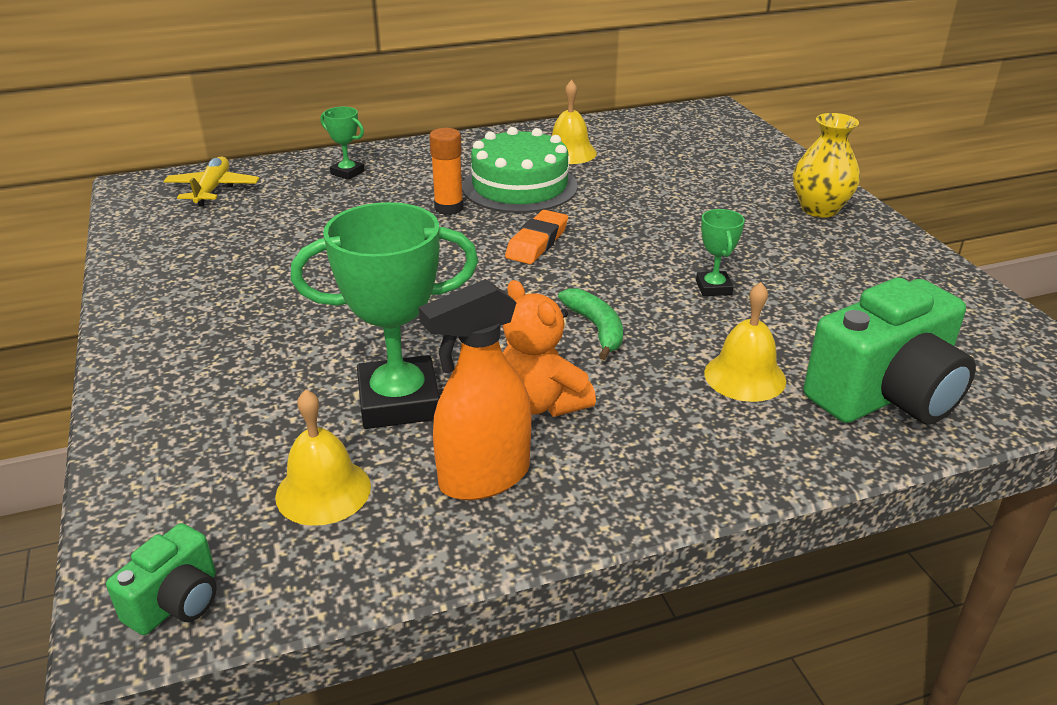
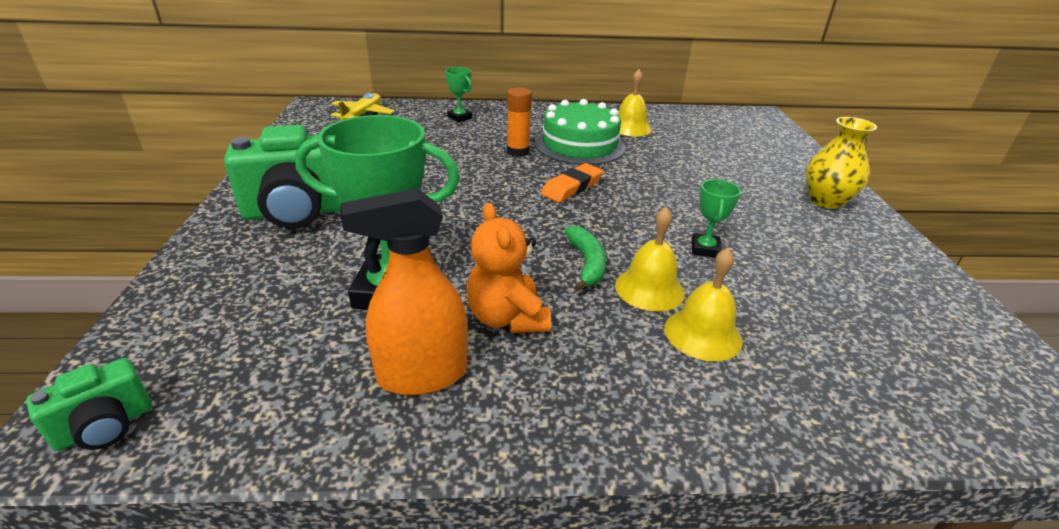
camera: 15 degrees right, 0 degrees up
(323, 491) = (285, 354): yellow bell -> yellow bell (649, 289)
(885, 396) = (840, 384): green camera -> green camera (299, 212)

